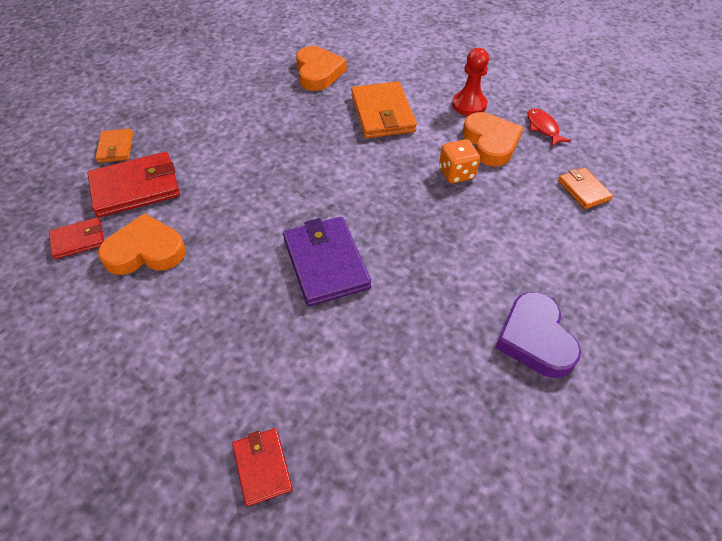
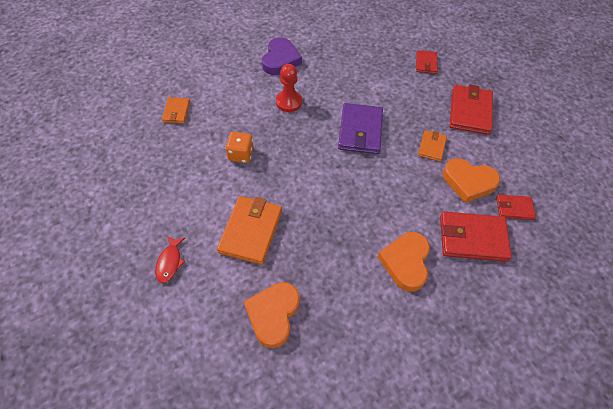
camera: 155 degrees left, 5 degrees up
(116, 148) = (488, 292): orange wallet -> orange wallet (431, 147)
(152, 377) = (470, 112): none -> red wallet
(469, 105) = (176, 209): red pawn -> red pawn (289, 102)
(490, 143) = (196, 168): orange heart -> orange heart (405, 262)
(543, 128) = (147, 164): red fish -> red fish (170, 262)

